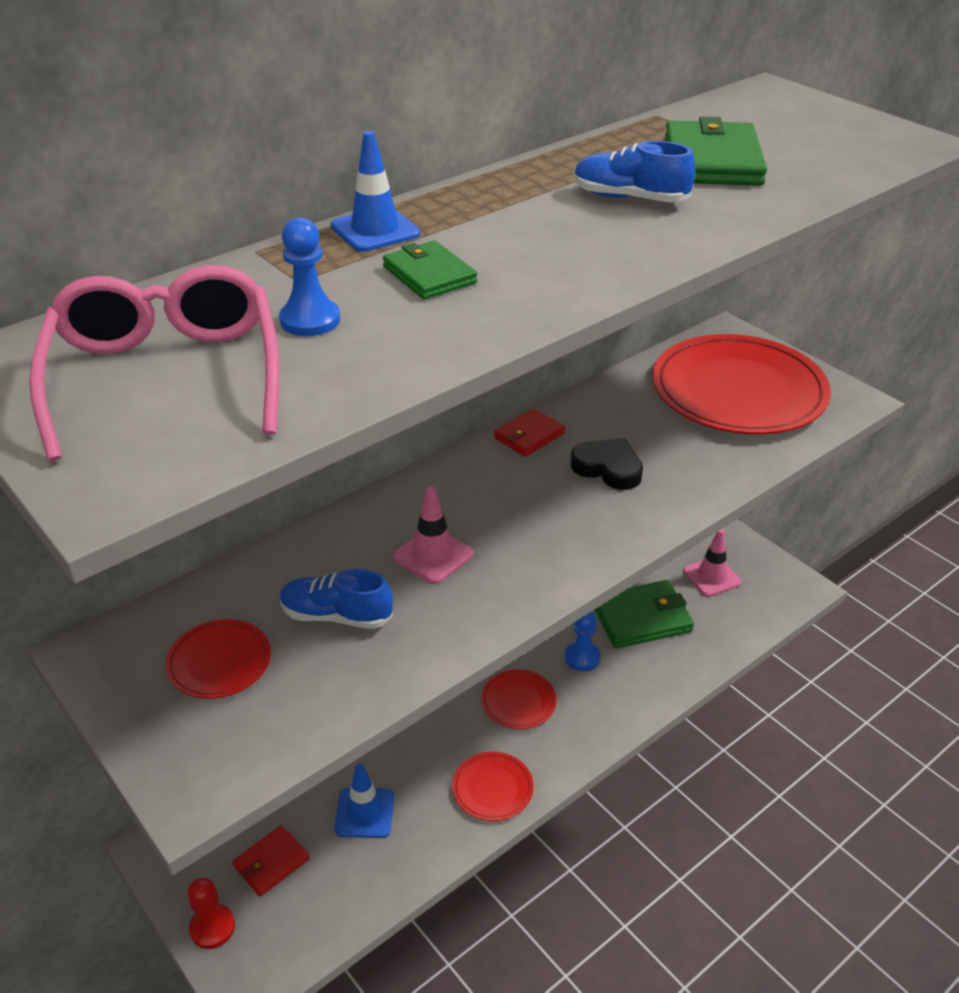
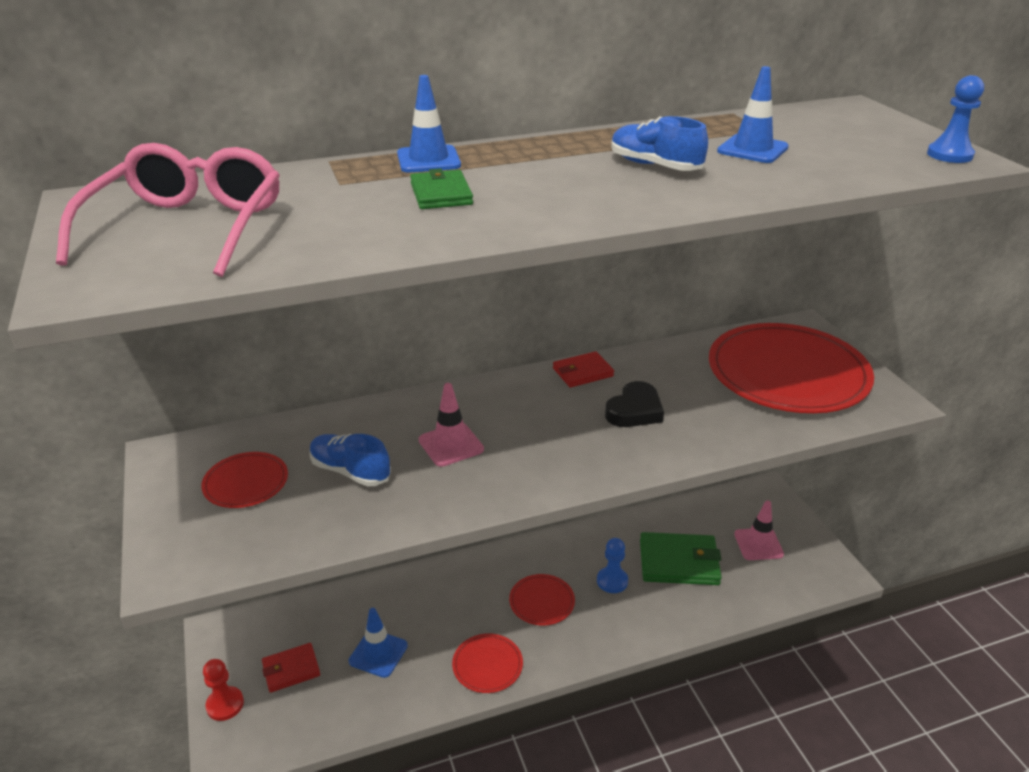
camera: 20 degrees right, 5 degrees down
(310, 320) = (323, 209): blue pawn -> blue pawn (949, 155)
(608, 468) = (634, 410): black heart -> black heart turned 75 degrees clockwise
(712, 161) = (752, 149): green wallet -> blue traffic cone

